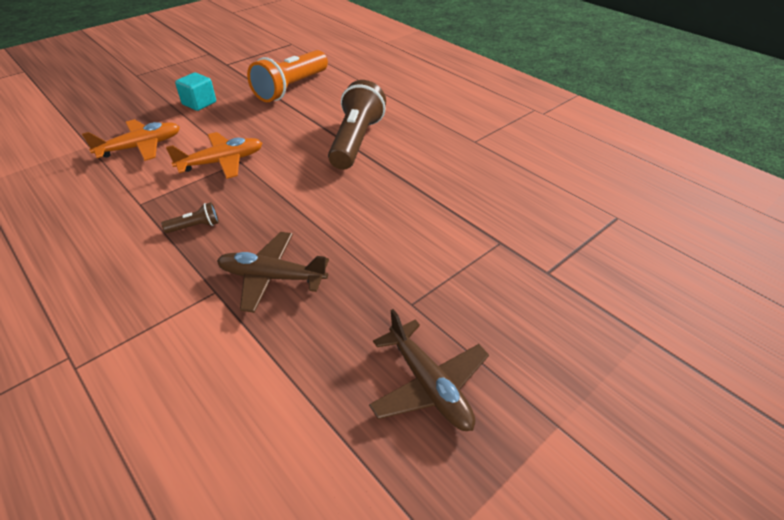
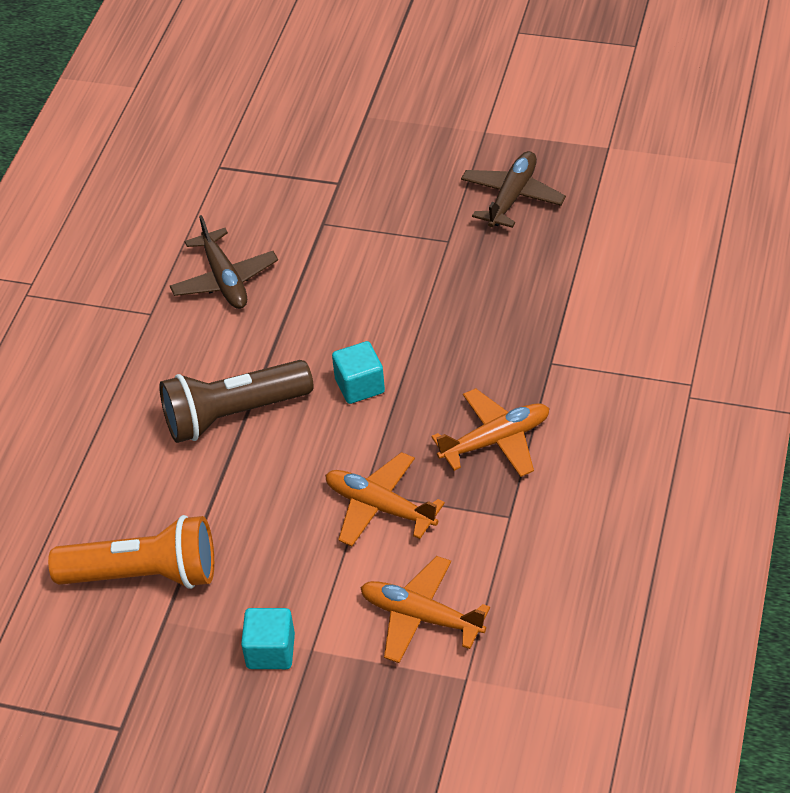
camera: 120 degrees left, 5 degrees up
(195, 226) = (496, 440): brown flashlight -> orange plane
(272, 277) = (501, 338): brown plane -> brown plane (225, 280)
(317, 192) = (360, 386): none -> turquoise cube

